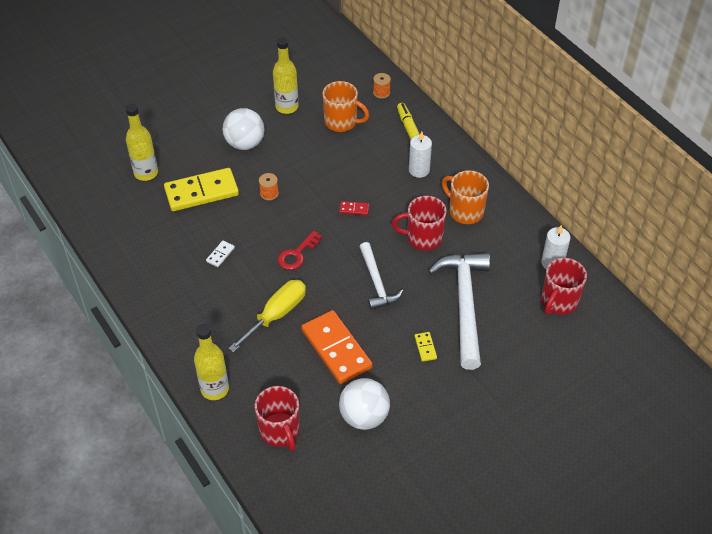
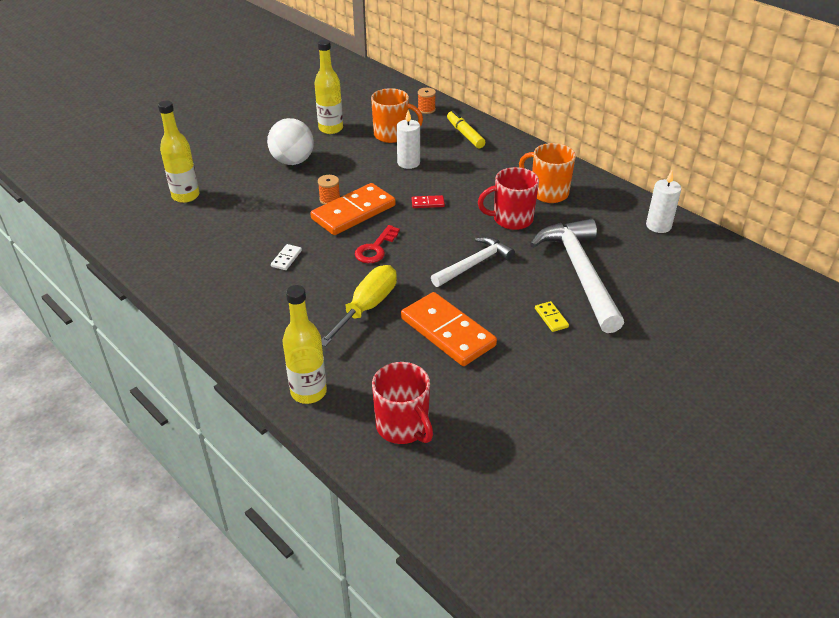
camera: 10 degrees left, 10 degrees down
(201, 192) = (253, 206): yellow domino -> none
(287, 211) = (353, 212): none -> orange domino
(364, 416) = (503, 397): white ball -> none
(376, 282) = (474, 264): white hammer -> white hammer turned 105 degrees counterclockwise
(419, 170) = (486, 164): white candle -> white candle (408, 163)
(558, 301) = (681, 258): red mug -> none

